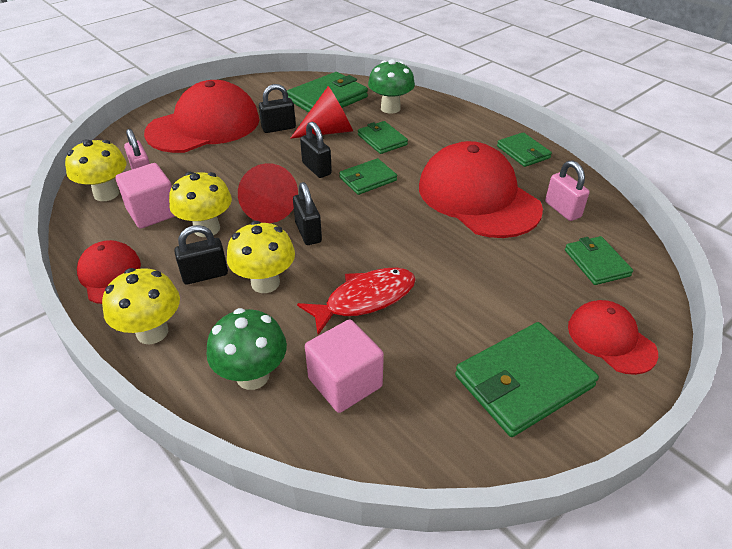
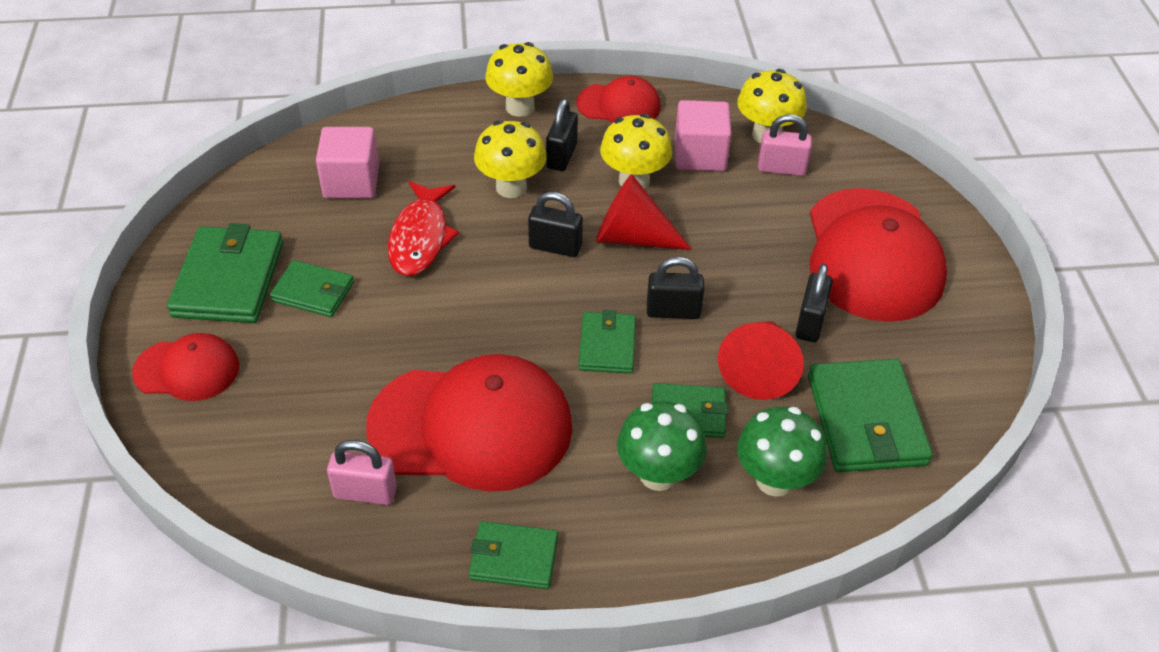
camera: 125 degrees right, 5 degrees up
(252, 376) = (414, 140): green mushroom -> green mushroom (658, 474)
(596, 263) = (264, 445): green wallet -> green wallet (313, 292)

